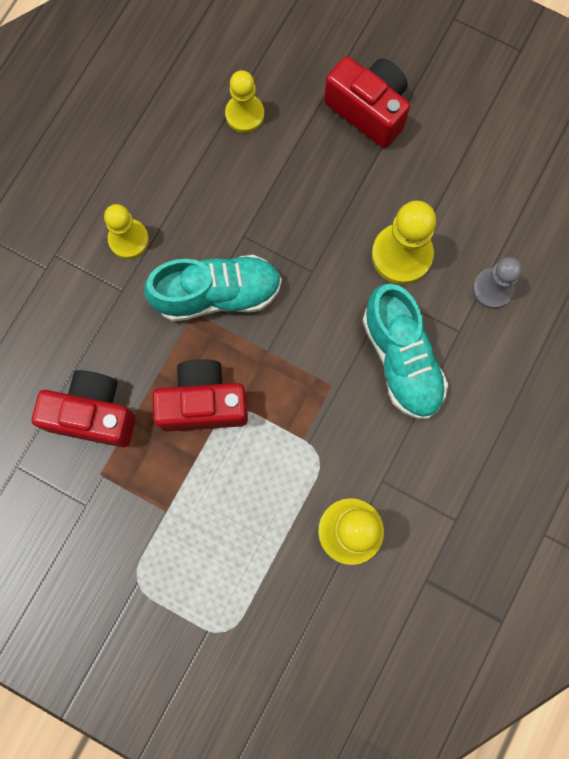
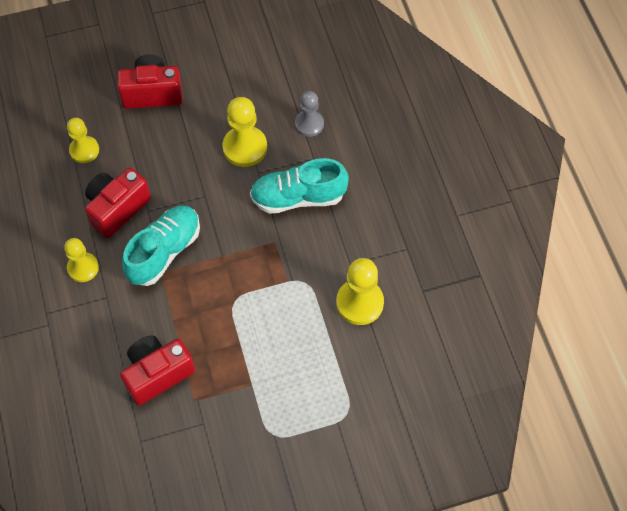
camera: 45 degrees left, 15 degrees down
(203, 403) = (214, 312): red camera -> red camera (117, 208)
(401, 359) = (298, 197): turquoise shoe -> turquoise shoe turned 150 degrees clockwise

